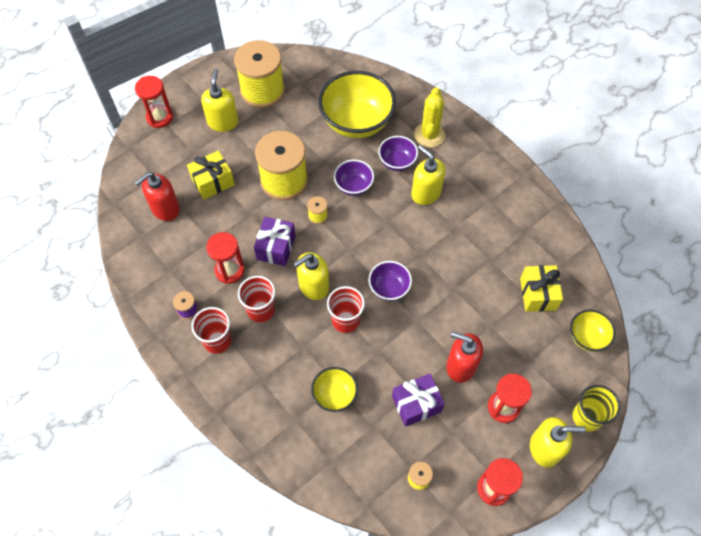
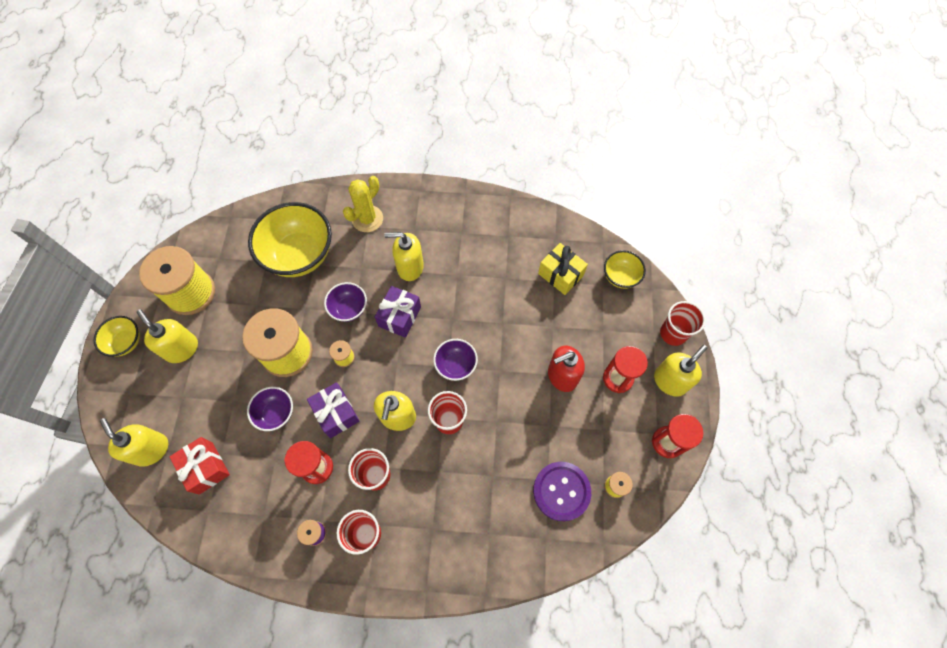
camera: 45 degrees left, 5 degrees up
(146, 169) = (151, 449): none -> yellow soap dispenser
(160, 117) = (116, 393): red hourglass -> none
(165, 209) = (206, 468): red soap dispenser -> red gift
(213, 182) = (226, 407): yellow gift -> none
(334, 395) = (498, 485): yellow bowl -> yellow bowl (126, 342)
(375, 442) = (561, 491): none -> purple button
(397, 162) = (364, 261): purple bowl -> purple bowl (276, 413)
(416, 404) = (560, 434): purple gift -> purple gift (399, 316)
(429, 135) = (367, 219): yellow cactus -> yellow cactus turned 75 degrees clockwise
(587, 417) = (673, 333): yellow cup -> red cup

